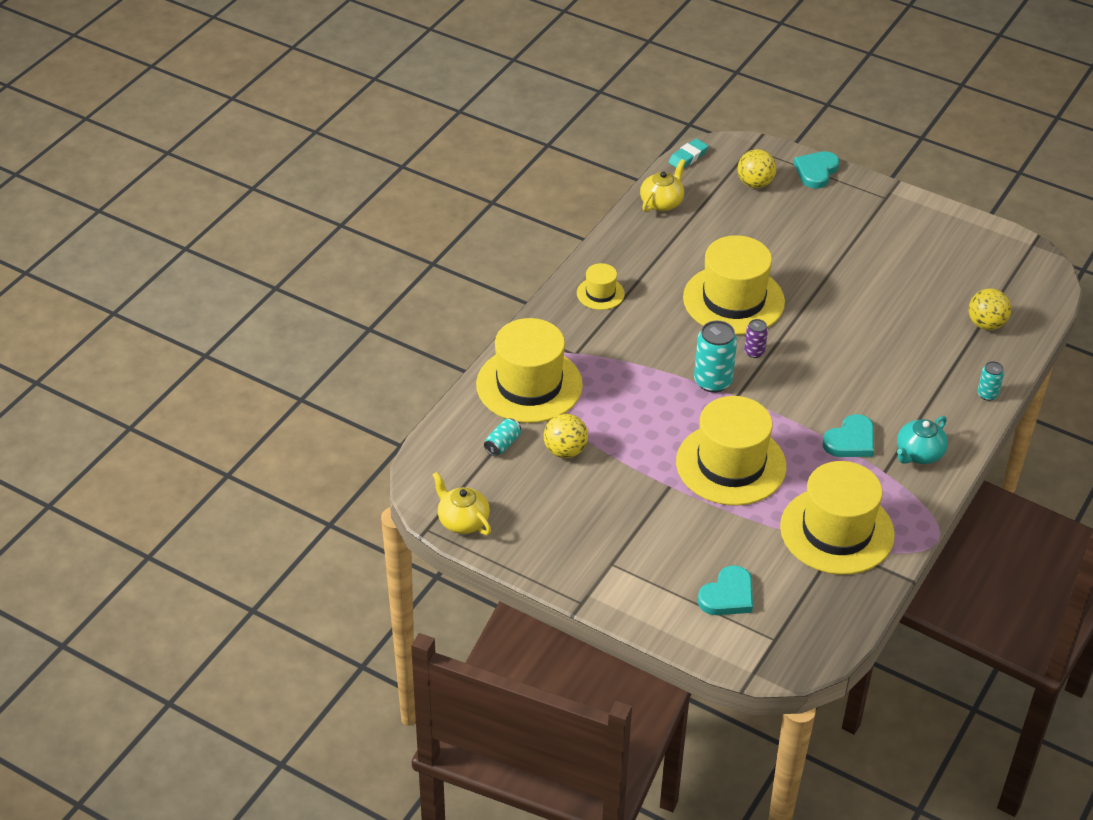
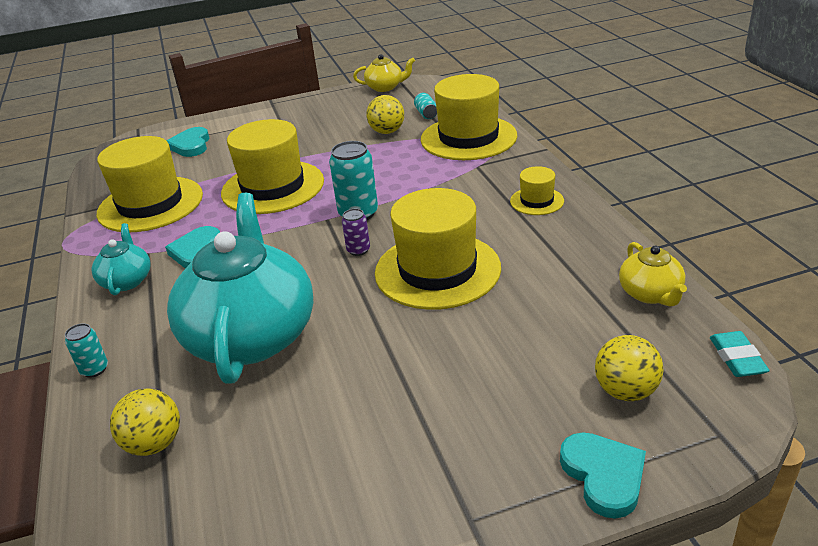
camera: 135 degrees right, 10 degrees down
(883, 345) = (251, 335): none -> turquoise teapot

